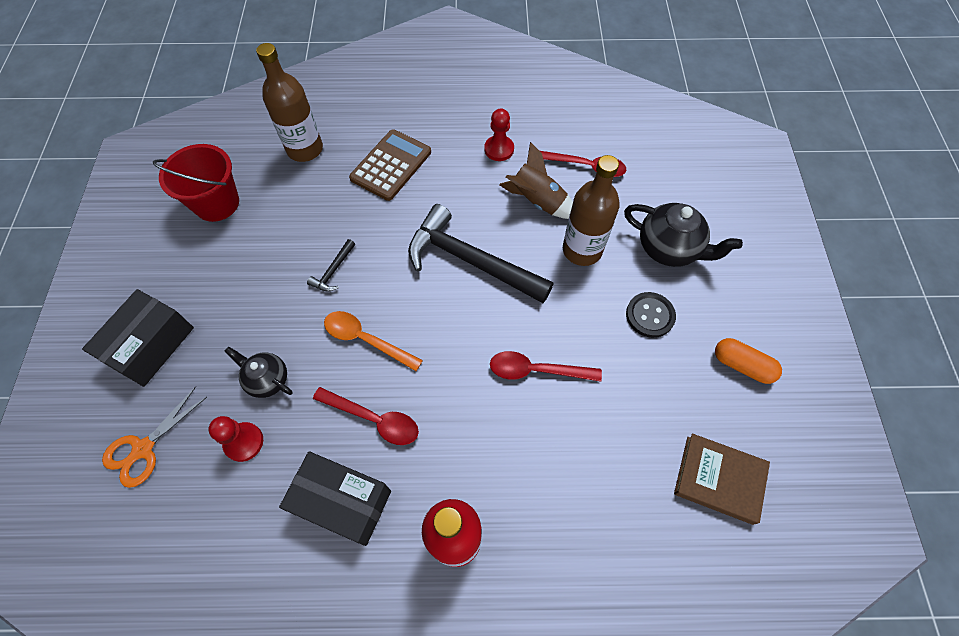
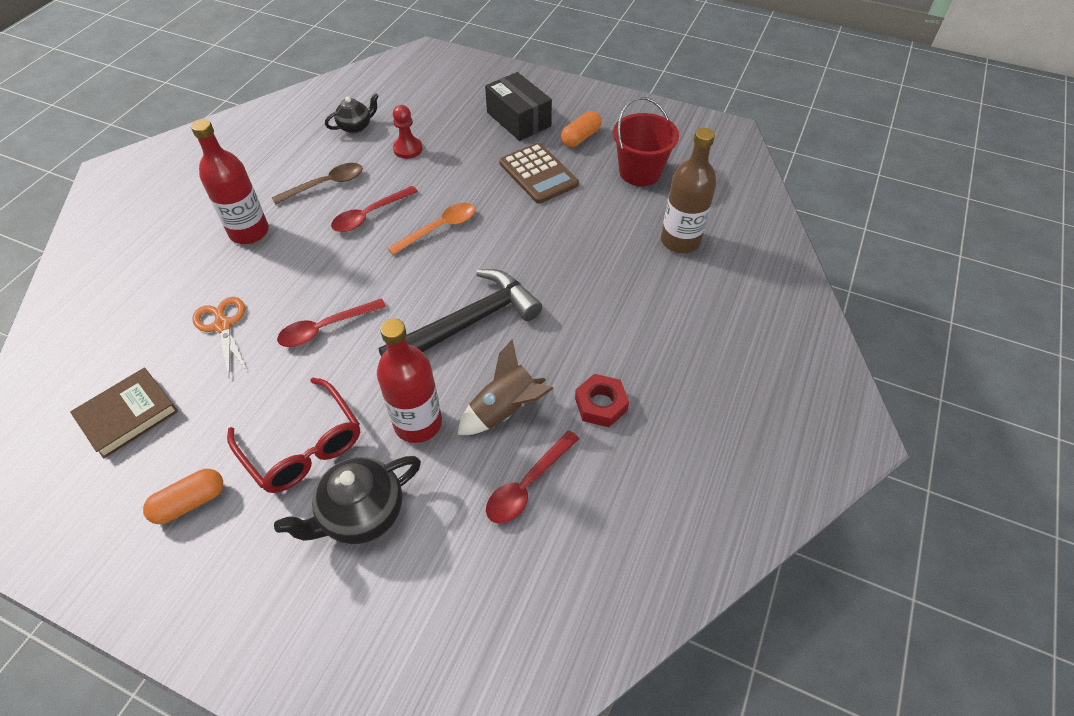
camera: 115 degrees right, 10 degrees down
(143, 449) = (440, 107): orange scissors -> orange scissors (223, 325)
(171, 271) = (580, 137): none -> orange capsule
(267, 379) = (446, 168): black teapot -> black teapot (356, 127)
(333, 271) = (521, 226): black hammer -> none
(342, 501) = (326, 185): black box -> brown spoon
(391, 165) = (625, 300): brown calculator -> brown calculator (538, 174)
(499, 149) = (600, 404): red pawn -> red nut
(536, 370) = (325, 328): red spoon -> red spoon turned 150 degrees counterclockwise
(582, 250) = (418, 423): brown bottle -> red bottle
(650, 315) = (303, 447): black button -> red glasses

